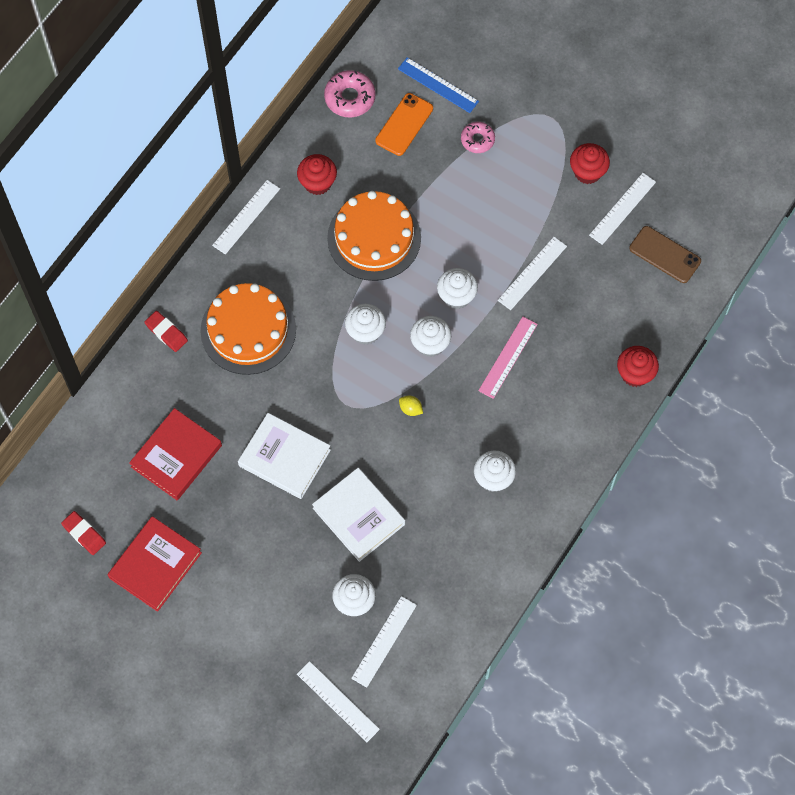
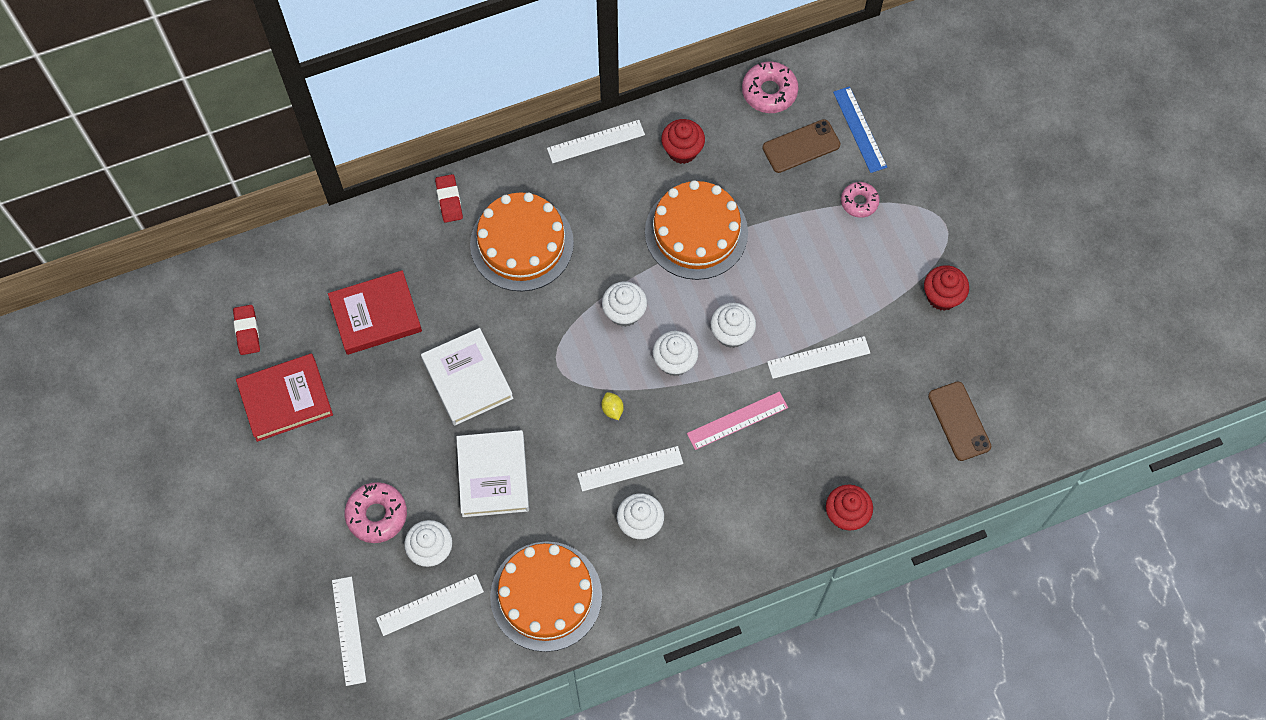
camera: 35 degrees right, 0 degrees up
(293, 603) = (377, 515): none -> pink donut
(404, 124) = (801, 146): orange phone -> brown phone
(464, 576) = (546, 596): none -> orange cake
(622, 208) = (950, 351): white ruler -> white ruler (630, 468)

